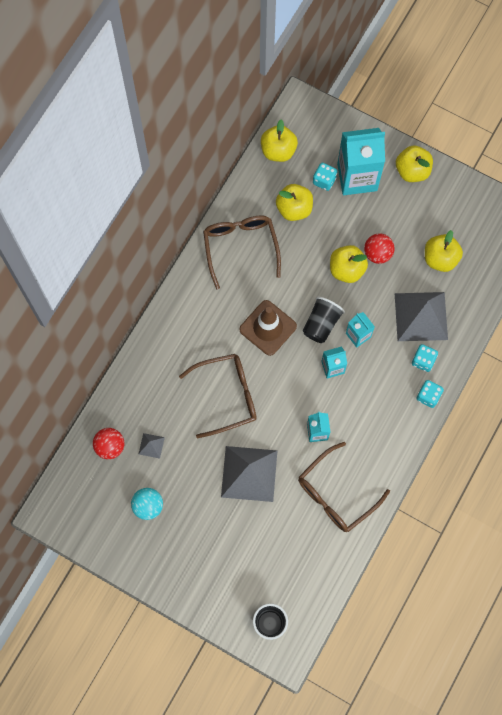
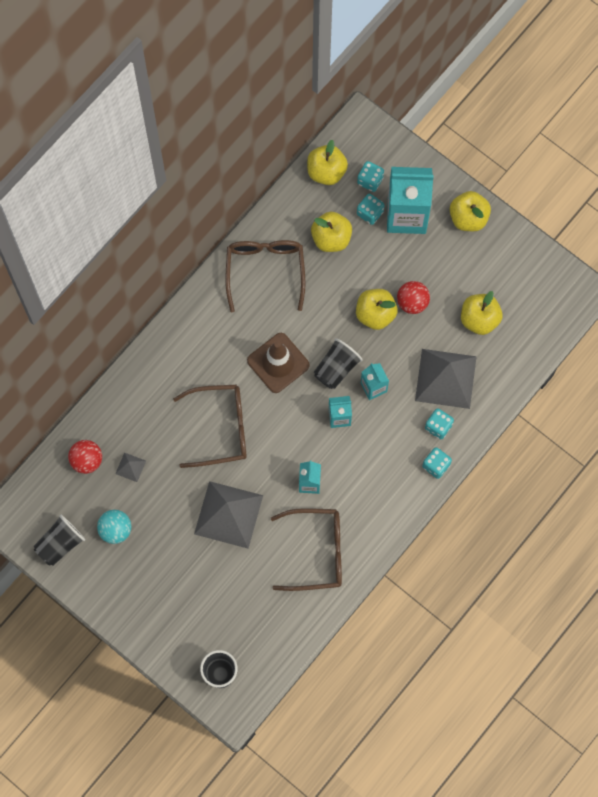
camera: 10 degrees right, 0 degrees up
(99, 528) = (60, 544): none -> black cup
(318, 152) = (370, 180): none -> turquoise dice
(336, 494) = (316, 552): brown glasses -> brown glasses turned 150 degrees counterclockwise

